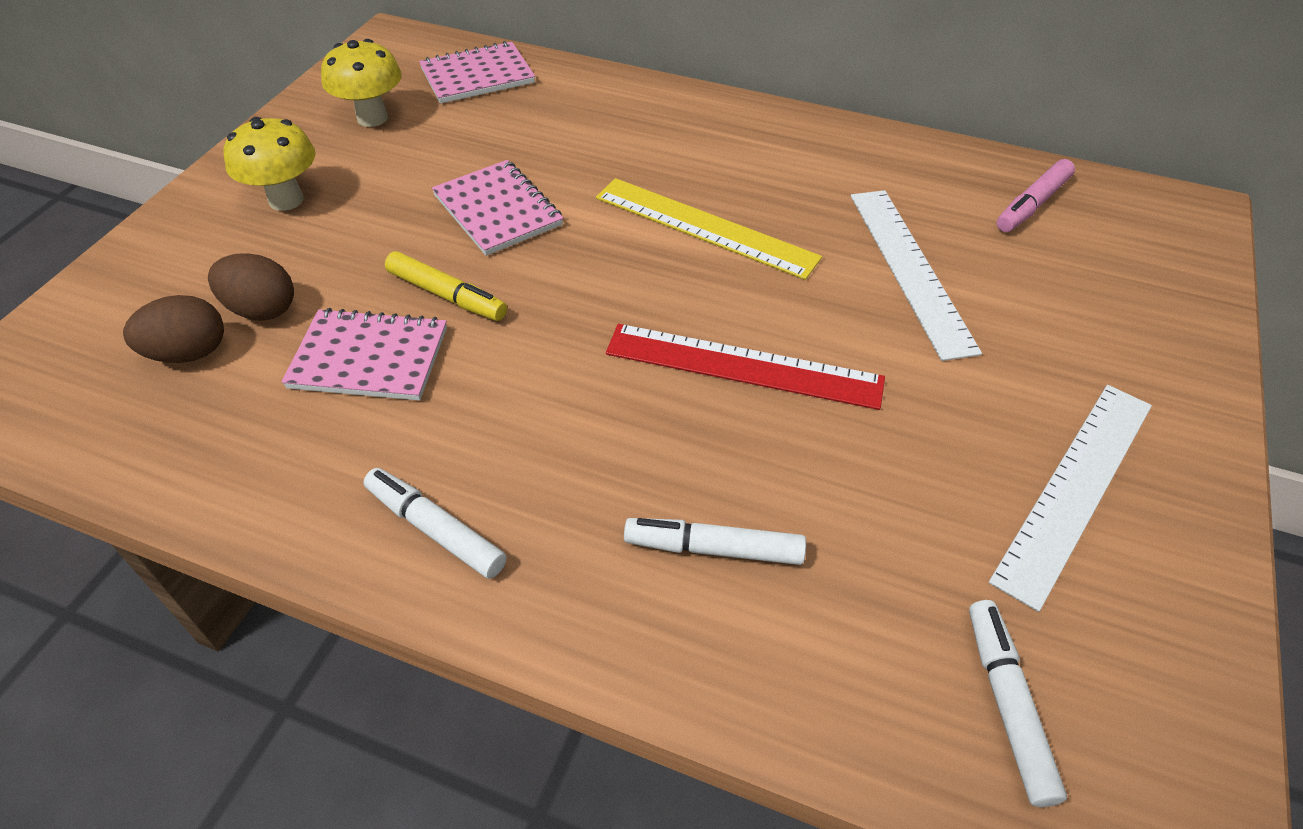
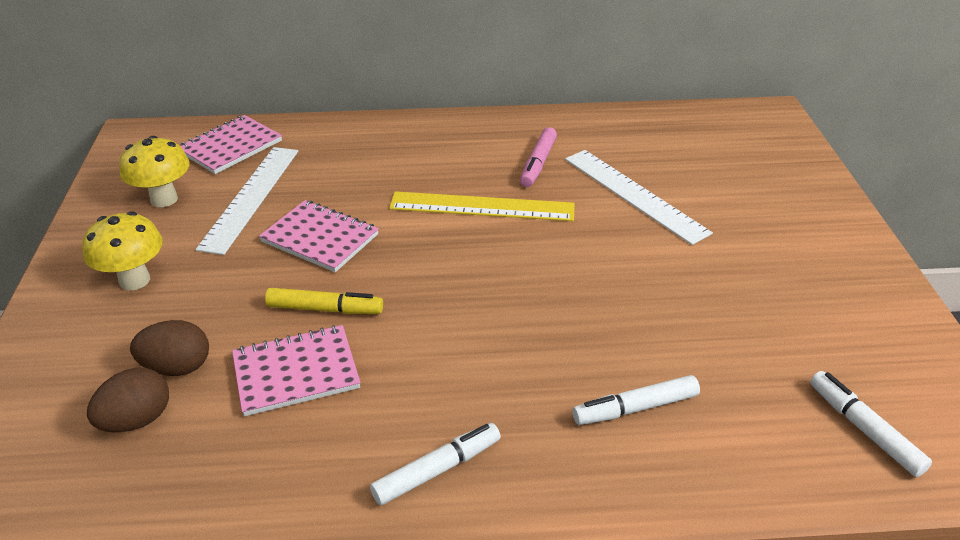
camera: 25 degrees left, 10 degrees down
(435, 529) = (437, 470): white marker -> white marker turned 135 degrees clockwise
(743, 366) = (572, 288): red ruler -> none
(1032, 204) = (679, 134): pink marker -> pink marker (538, 163)
(1075, 488) = (816, 293): white ruler -> white ruler (251, 197)

